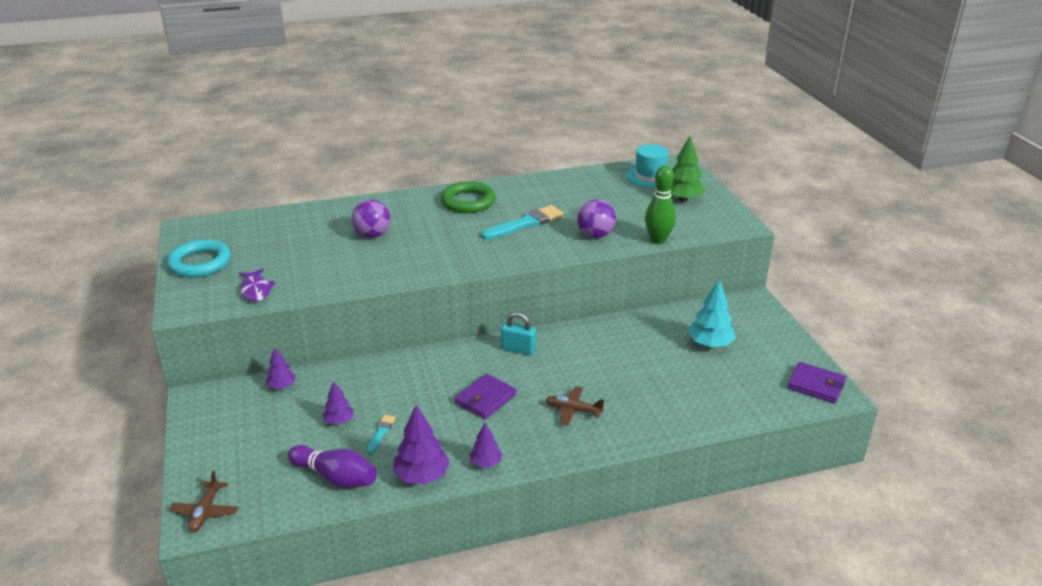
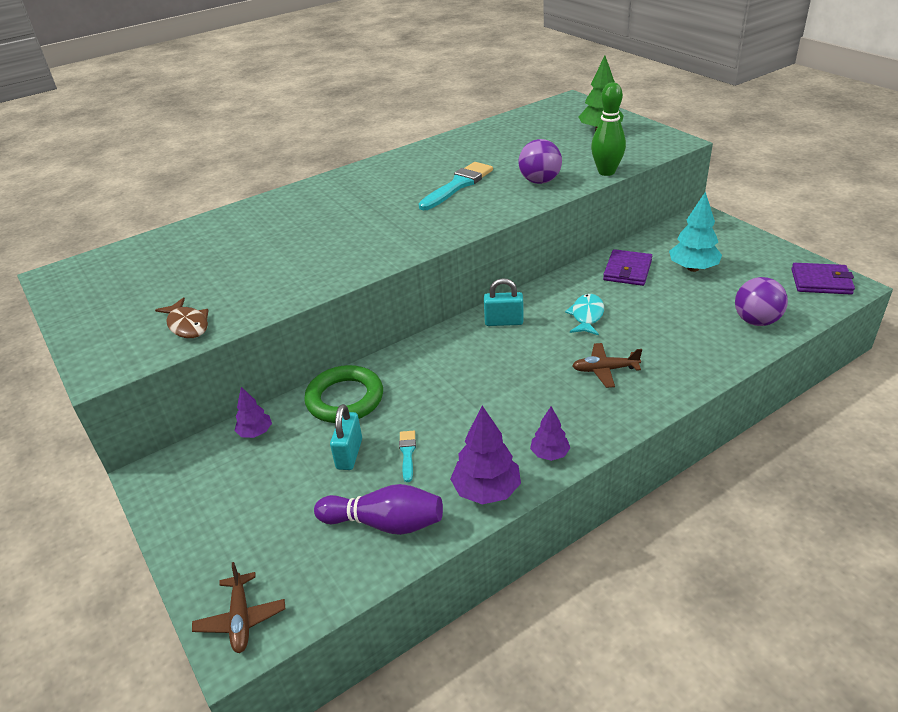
camera: 15 degrees left, 5 degrees up
(200, 263) = (96, 311): turquoise ring -> none
(256, 290) = (187, 325): purple fish -> brown fish
(339, 421) = (349, 454): purple tree -> turquoise padlock
(372, 235) = (294, 233): purple ball -> purple ball (756, 321)
(468, 202) = (380, 178): green ring -> green ring (345, 399)
(485, 399) = (503, 383): purple wallet -> purple wallet (627, 270)
(589, 362) = (587, 316): none -> turquoise fish
(650, 176) = (551, 117): turquoise hat -> none

